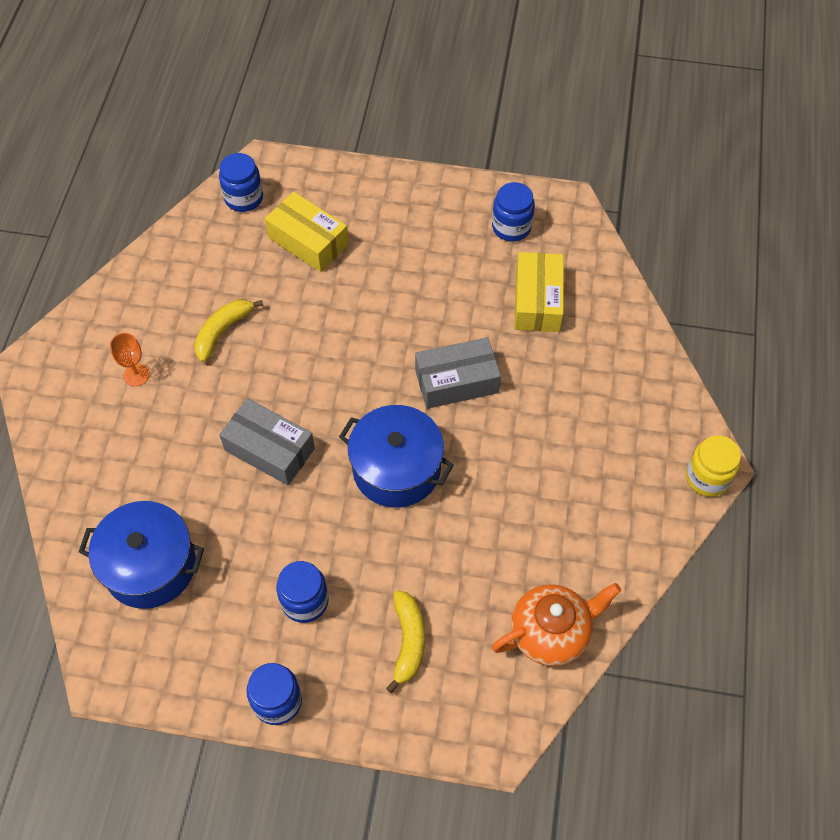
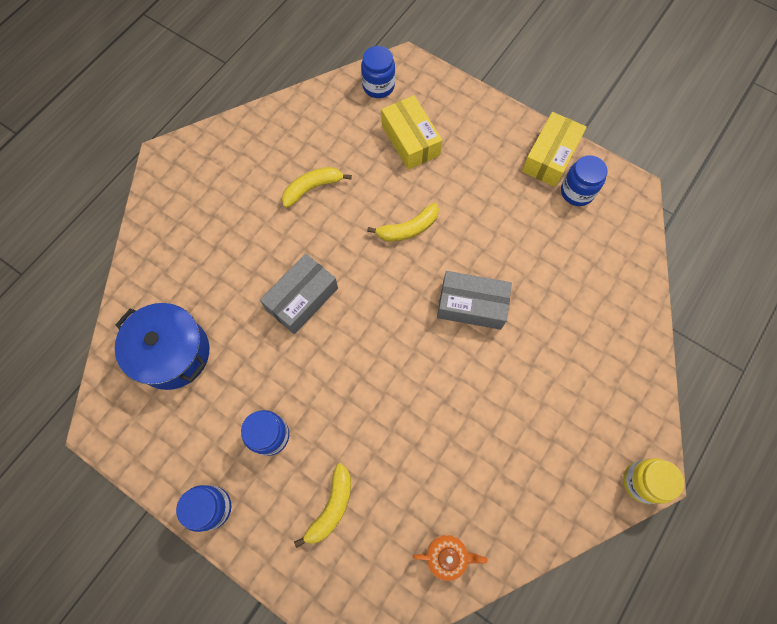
camera: 25 degrees right, 10 degrees up
(136, 375) = (234, 196): orange goblet -> none
(269, 449) = (302, 299): grey box -> grey box turned 75 degrees clockwise
(351, 332) = (408, 228): none -> yellow banana
(396, 469) = (390, 358): blue pot -> none
(537, 301) = (569, 264): yellow box -> yellow box (550, 157)
(550, 633) = (446, 556): orange teapot -> orange teapot, size x0.59

